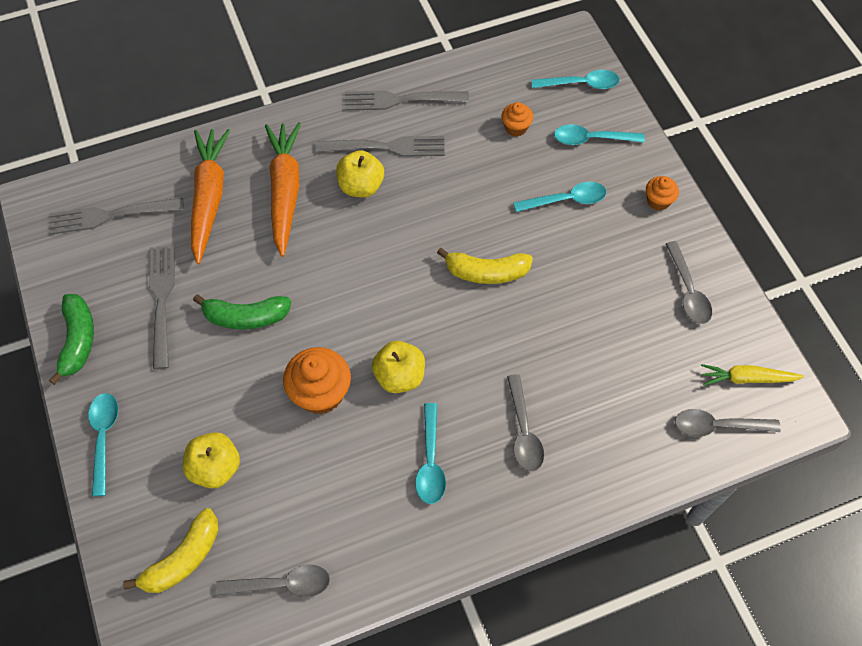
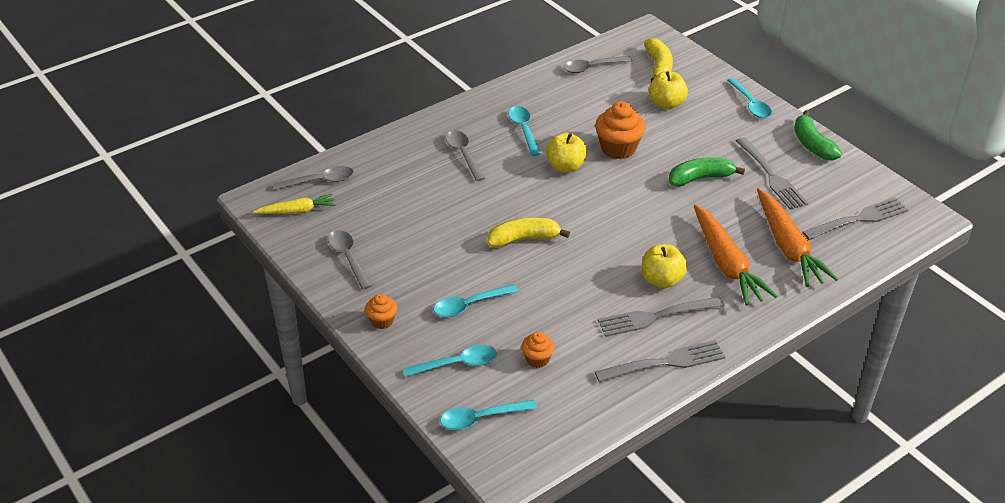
camera: 165 degrees right, 20 degrees down
(183, 559) = (658, 67): yellow banana -> yellow banana turned 150 degrees clockwise

